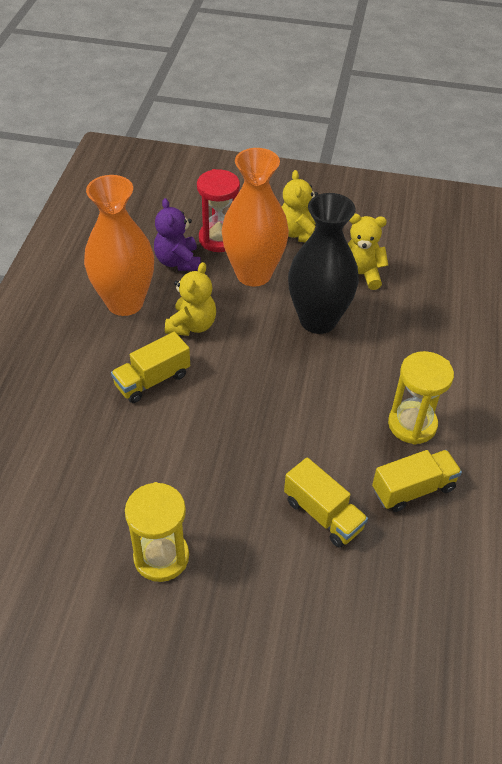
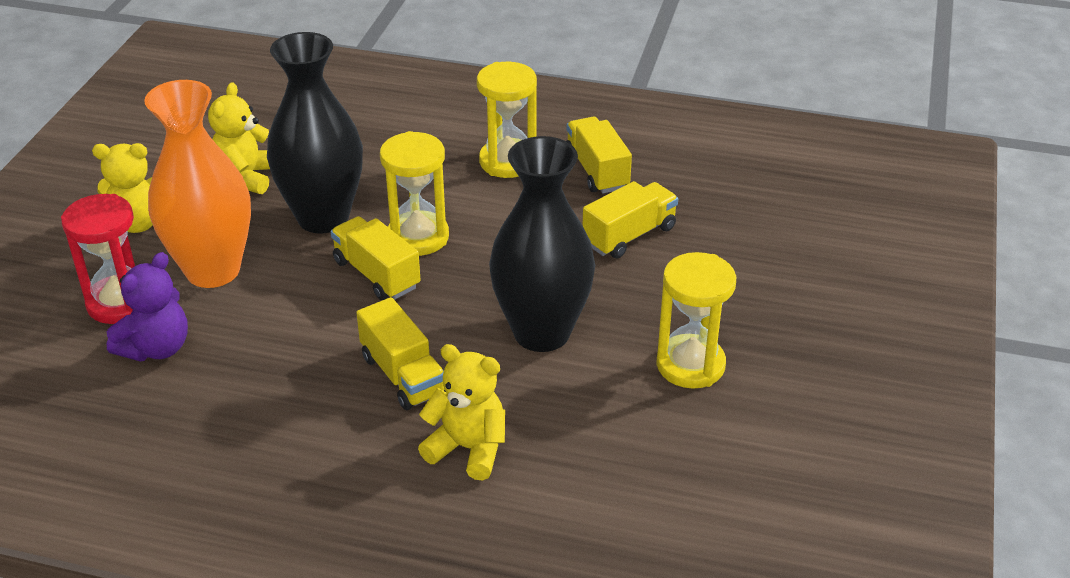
camera: 85 degrees left, 10 degrees down
(125, 302) = (233, 408): orange vase -> none
(178, 261) = (156, 348): purple teddy bear -> purple teddy bear turned 45 degrees counterclockwise
(192, 325) = (303, 334): yellow teddy bear -> yellow teddy bear (468, 448)
(197, 456) = (541, 332): none -> black vase
(257, 356) = (376, 274): none -> yellow truck
(302, 375) = (418, 237): none -> yellow hourglass

